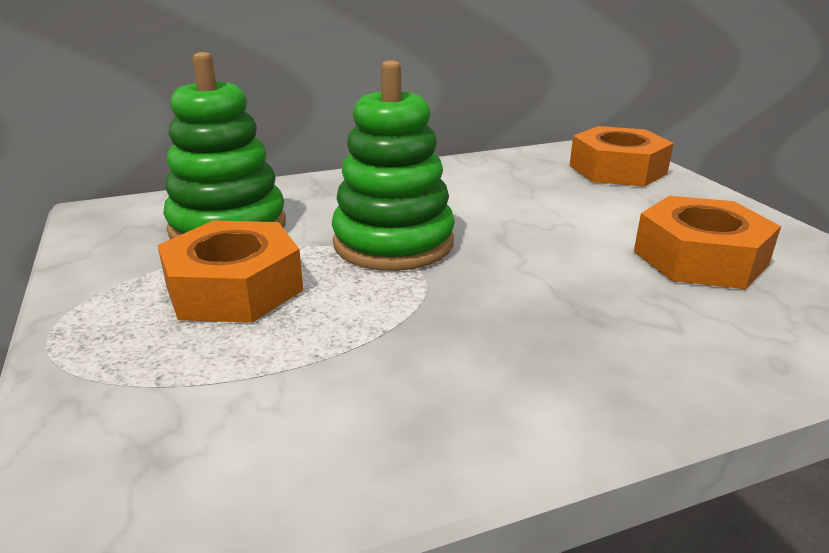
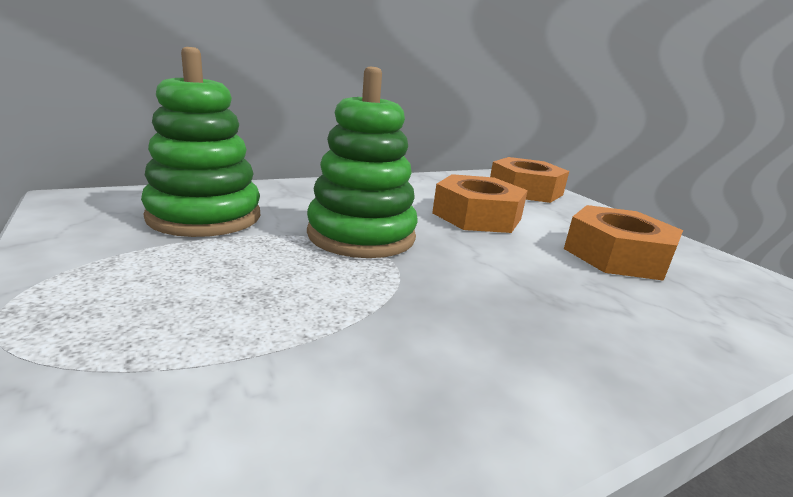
camera: 10 degrees left, 5 degrees down
(234, 288) = (213, 269): orange nut -> orange nut (477, 216)

